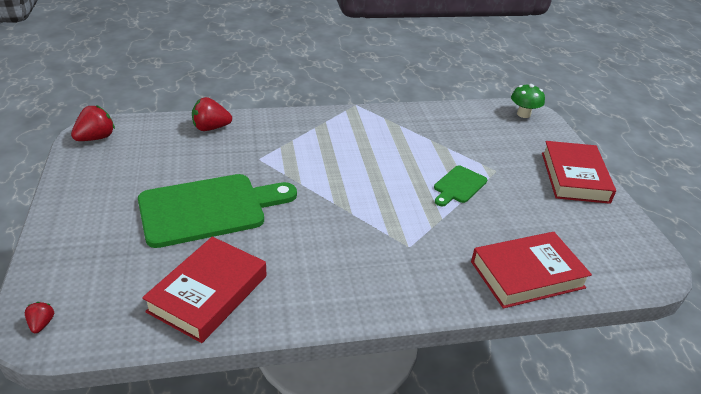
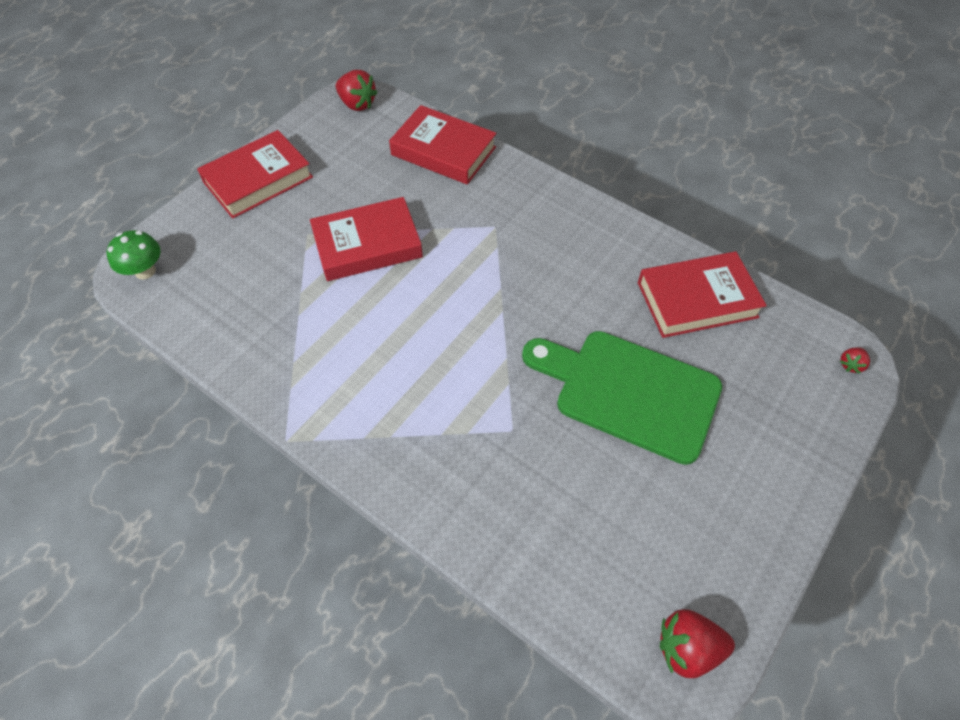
camera: 130 degrees left, 20 degrees up
(211, 128) = (516, 542): red strawberry -> red strawberry (357, 104)
(458, 186) = (367, 245): green cutting board -> red book

